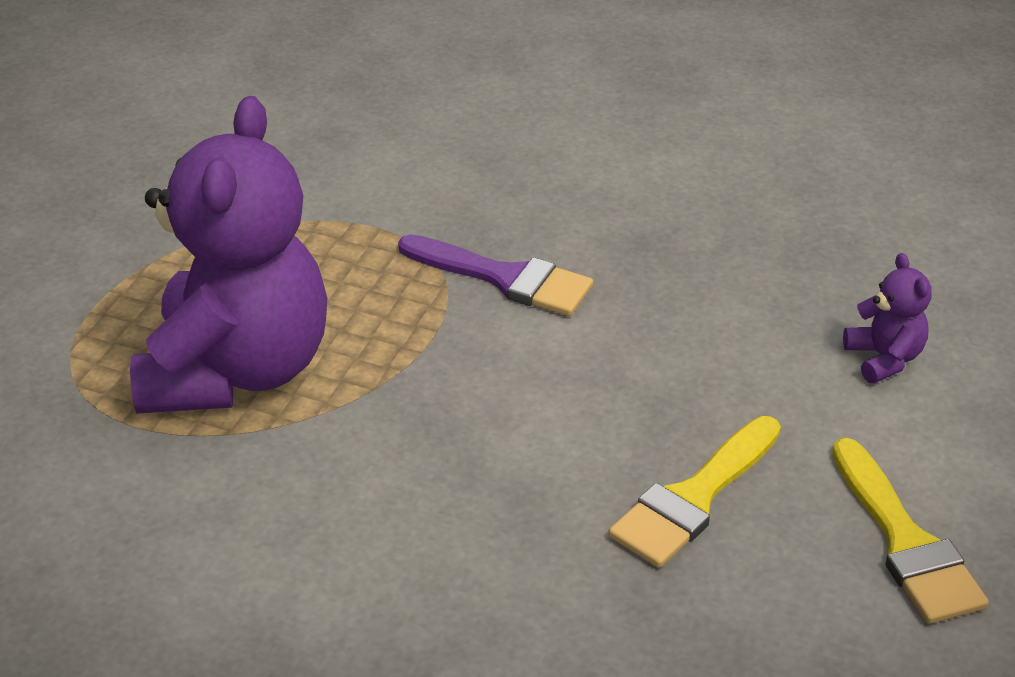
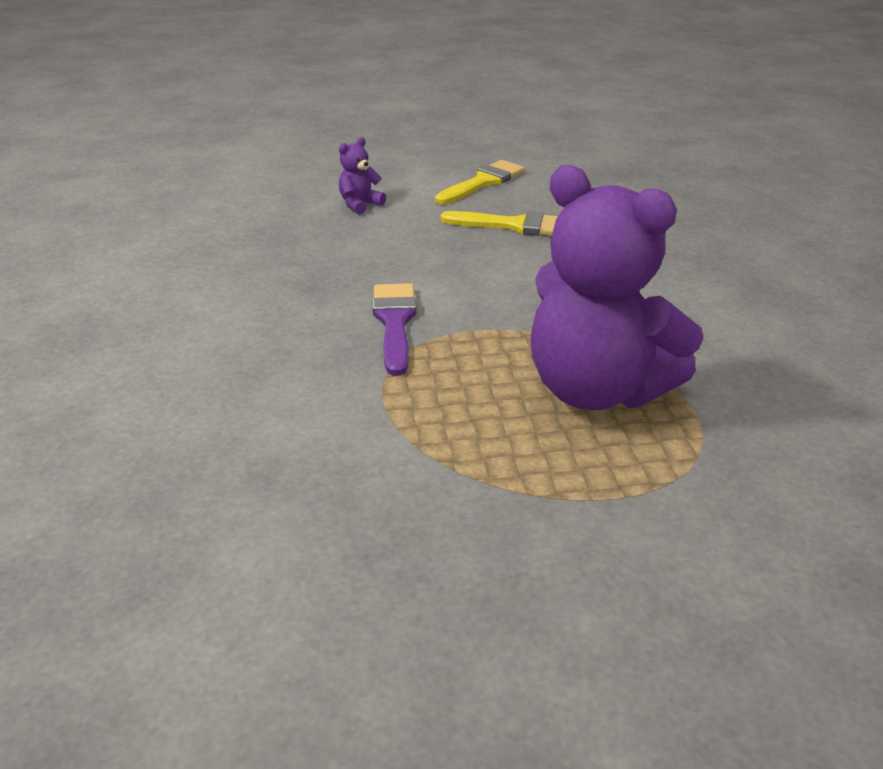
camera: 120 degrees left, 5 degrees down
(238, 370) = (596, 389): purple teddy bear -> purple teddy bear turned 120 degrees counterclockwise

